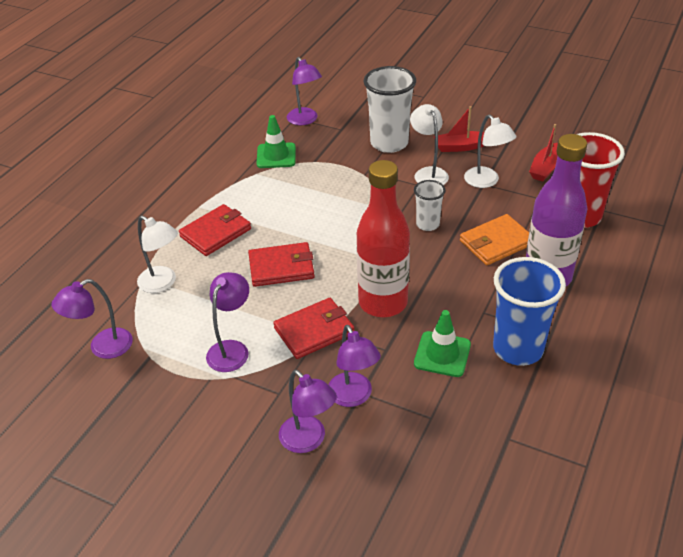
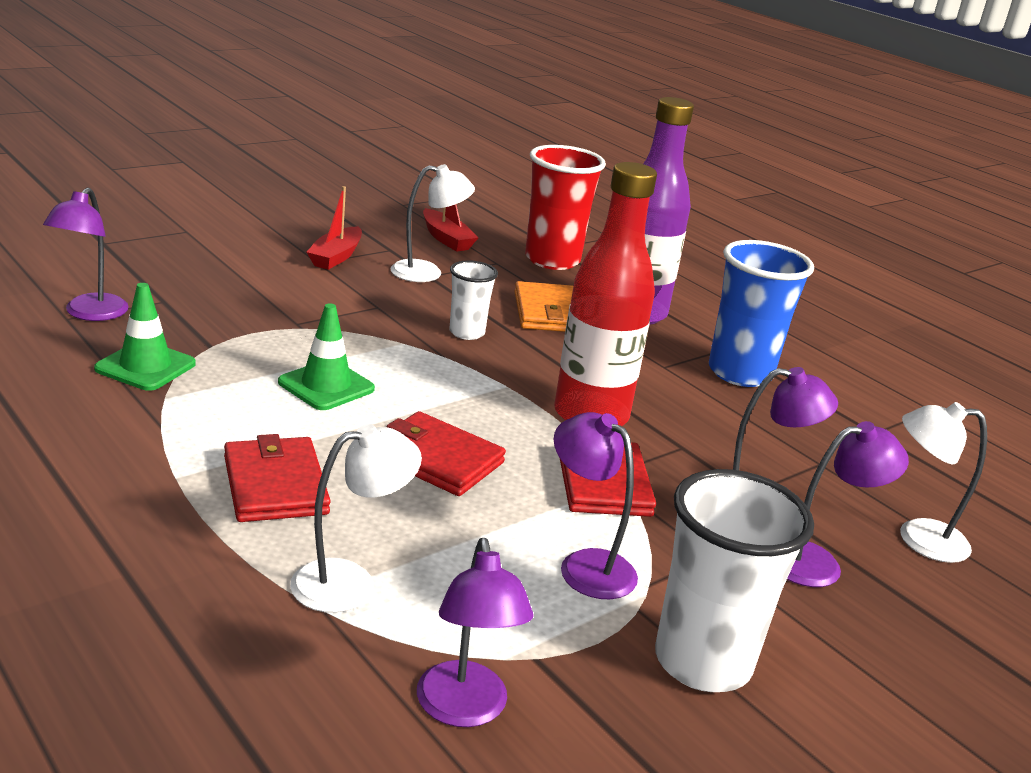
camera: 70 degrees left, 15 degrees down
(281, 267) = (436, 459): red wallet -> red wallet turned 75 degrees counterclockwise
(305, 120) = (90, 314): purple lamp -> purple lamp turned 105 degrees clockwise
(389, 143) = (256, 287): white cup -> white cup (702, 662)
(428, 173) = (361, 292): white lamp -> white lamp (918, 538)
(442, 354) = (717, 416): green traffic cone -> green traffic cone (326, 386)

